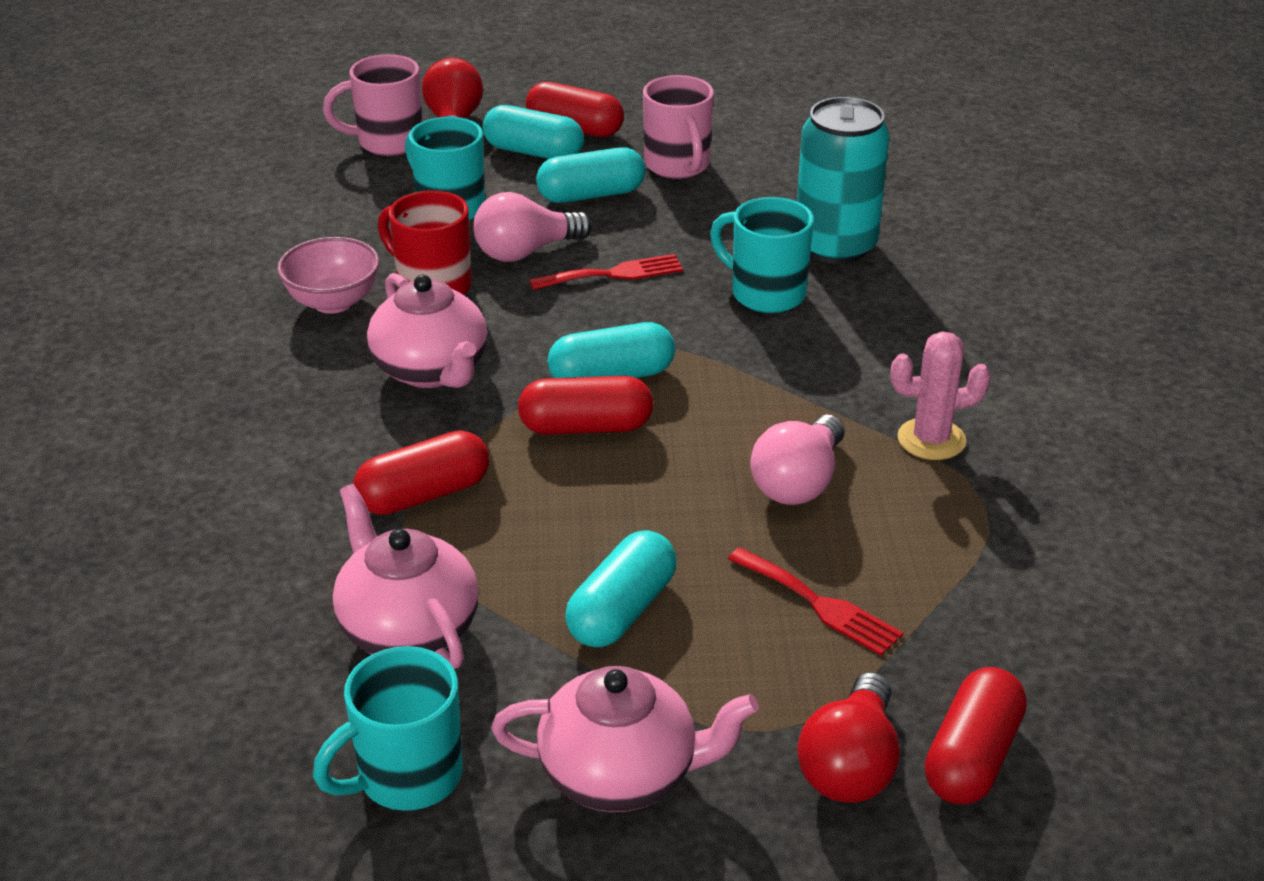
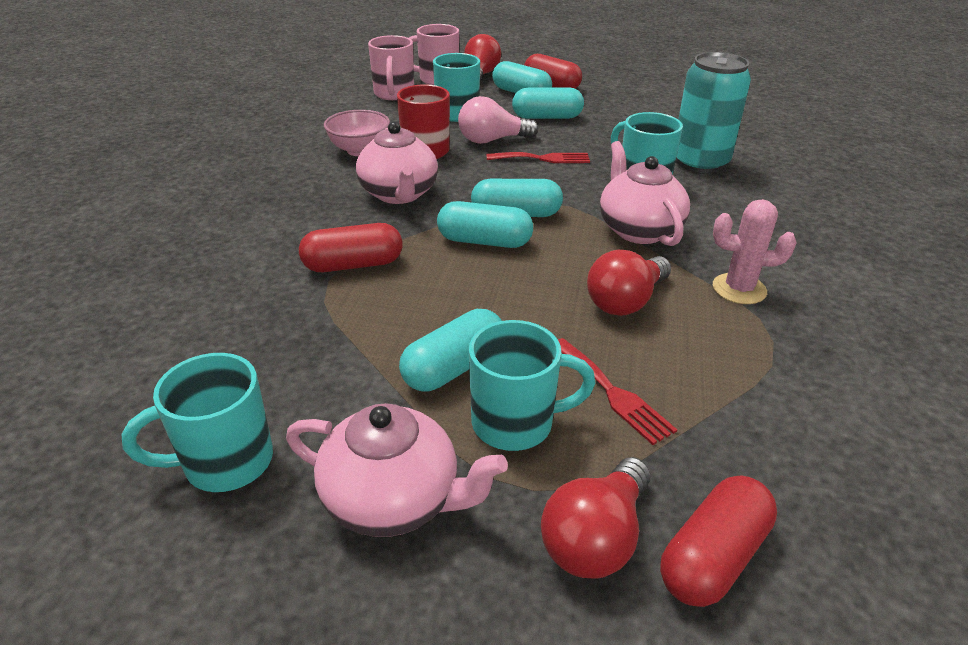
camera: 15 degrees right, 0 degrees up
(407, 628) = (292, 350): pink teapot -> pink teapot (638, 230)
(586, 427) = (484, 241): red capsule -> turquoise capsule
(678, 166) = (608, 109): pink mug -> pink mug (394, 94)
(722, 663) = (516, 423): none -> turquoise mug
(798, 482) = (626, 301): pink light bulb -> red light bulb

